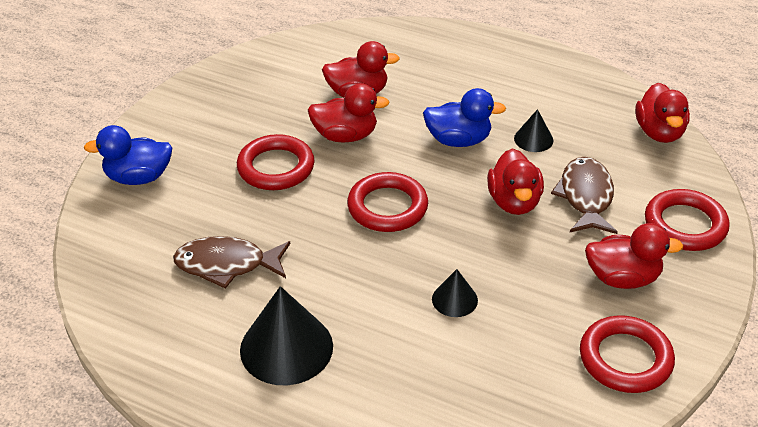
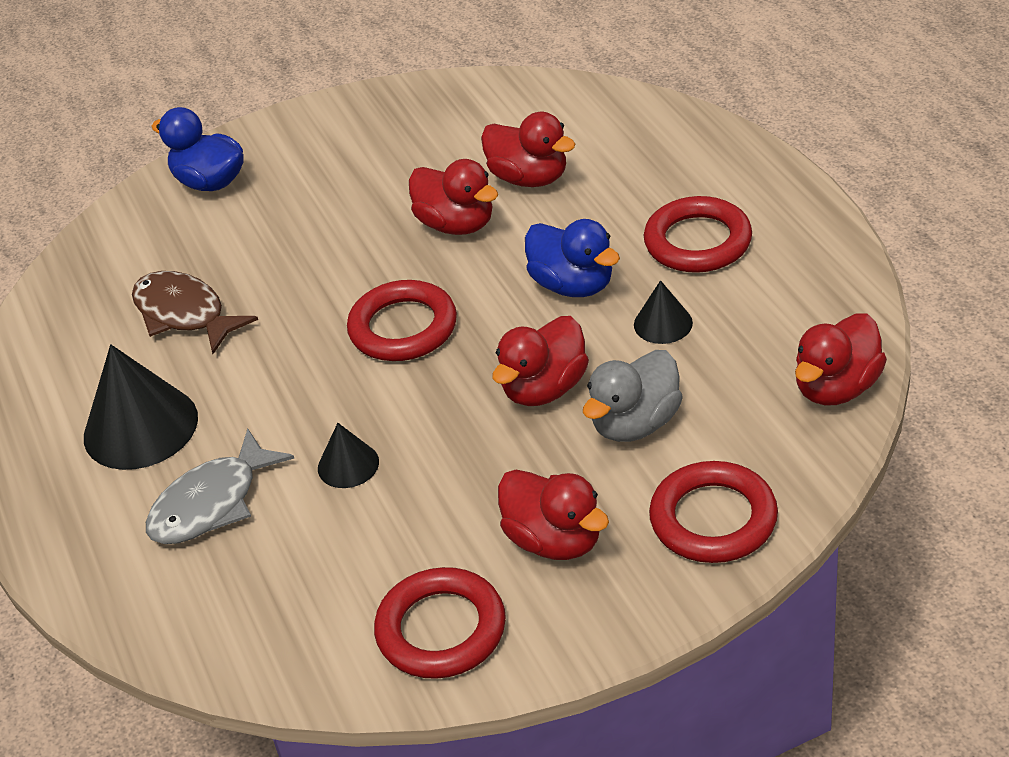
camera: 45 degrees right, 0 degrees up
(276, 167) = (345, 229): red ring -> red ring (698, 242)
(397, 367) = (212, 503): none -> grey fish
(585, 197) = (635, 424): brown fish -> grey duck

